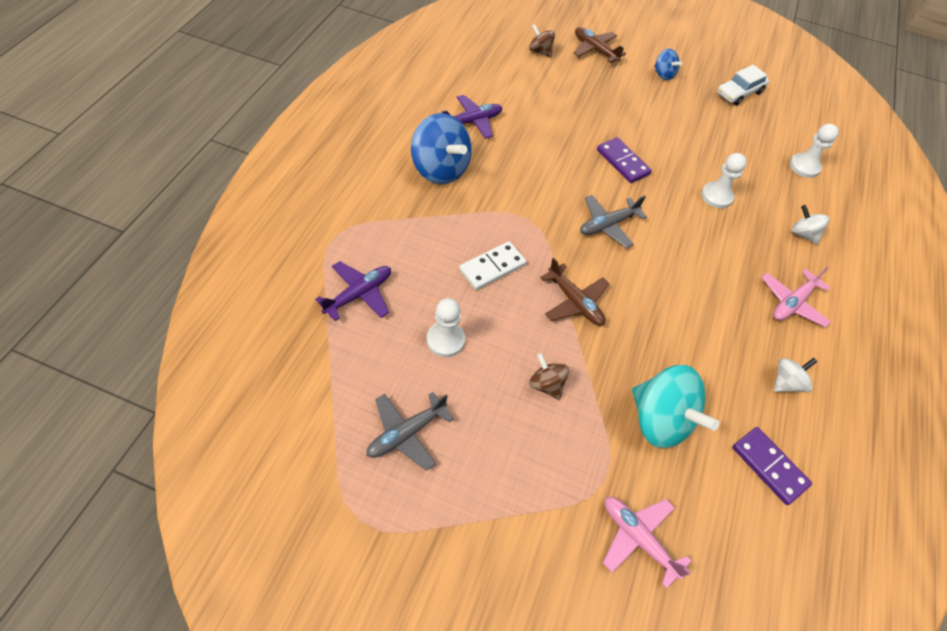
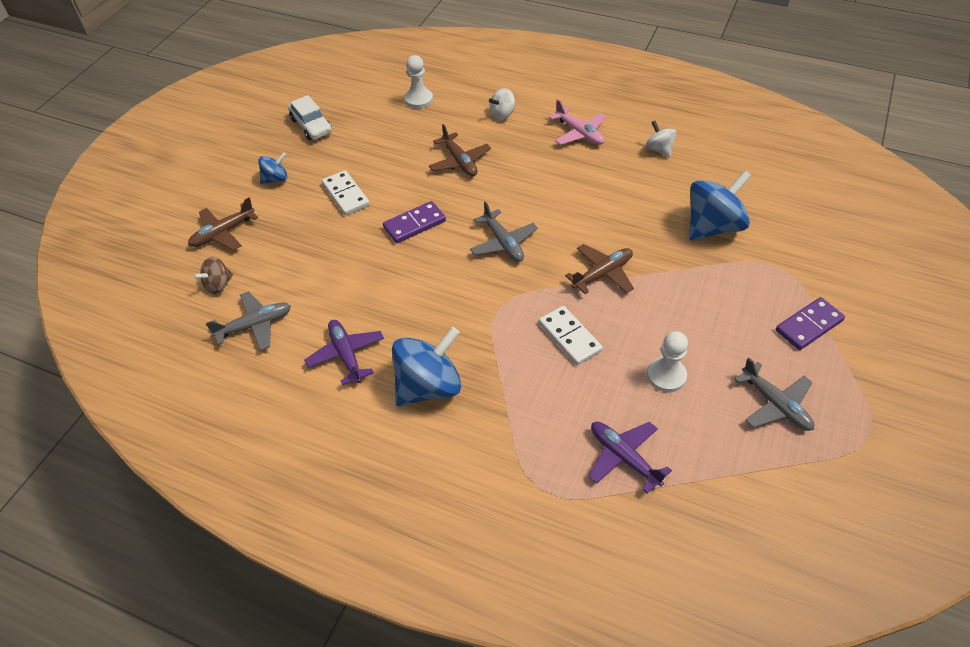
camera: 80 degrees left, 5 degrees down
(501, 72) = (255, 325): none -> grey plane
(546, 384) = (697, 299): brown spinning top -> none
(638, 538) = (817, 250): pink plane -> none
(652, 117) = (346, 195): none -> white domino
(660, 420) = (713, 227): turquoise spinning top -> blue spinning top
(716, 196) = (460, 161): white pawn -> brown plane
(769, 466) = (735, 170): purple domino -> purple domino (808, 325)

